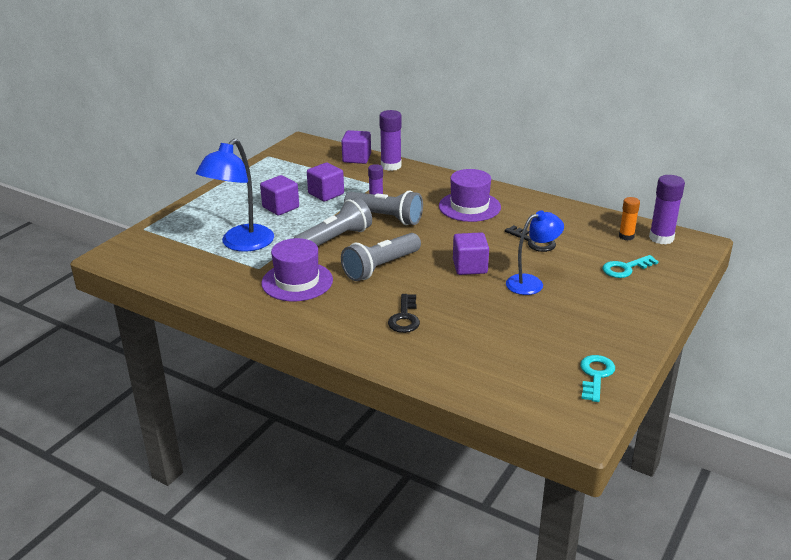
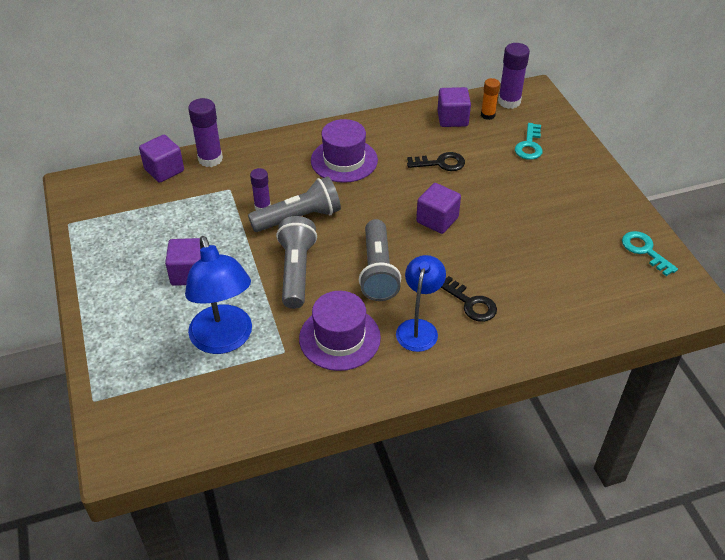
camera: 50 degrees left, 15 degrees up
(326, 194) = (204, 229): purple cube -> purple cube (452, 119)
(531, 283) = (497, 203): blue lamp -> blue lamp (419, 328)

